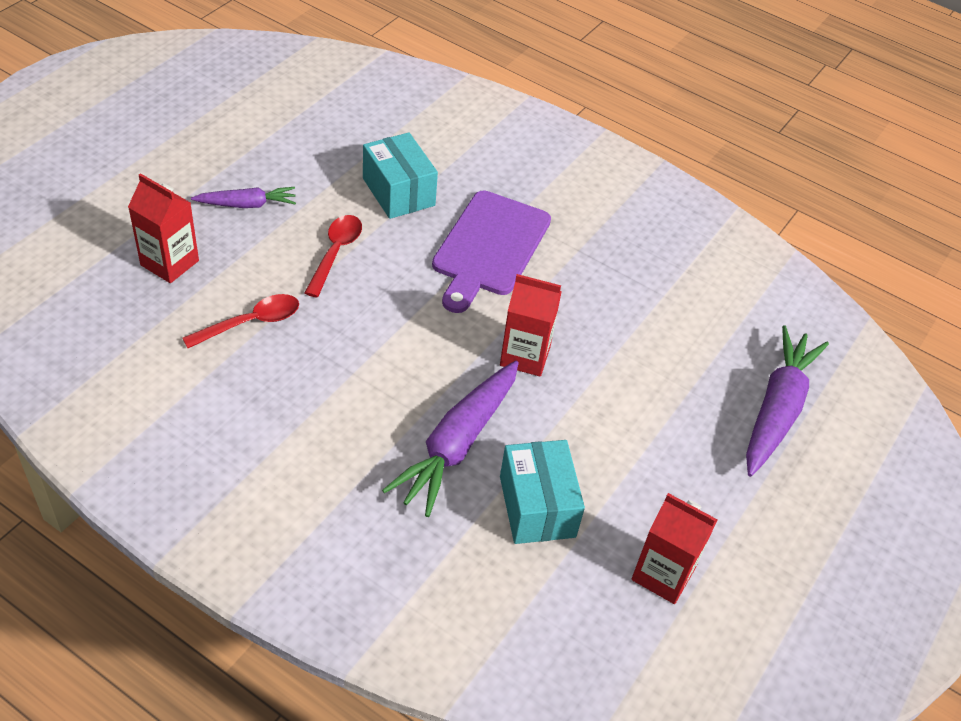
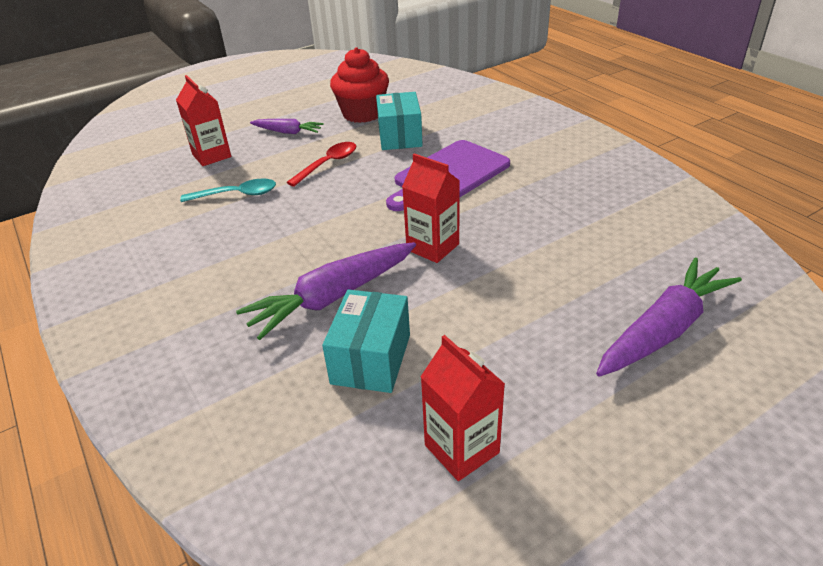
camera: 30 degrees right, 10 degrees down
(251, 322) = (237, 194): red spoon -> turquoise spoon
(327, 157) = (362, 113): none -> red cupcake

